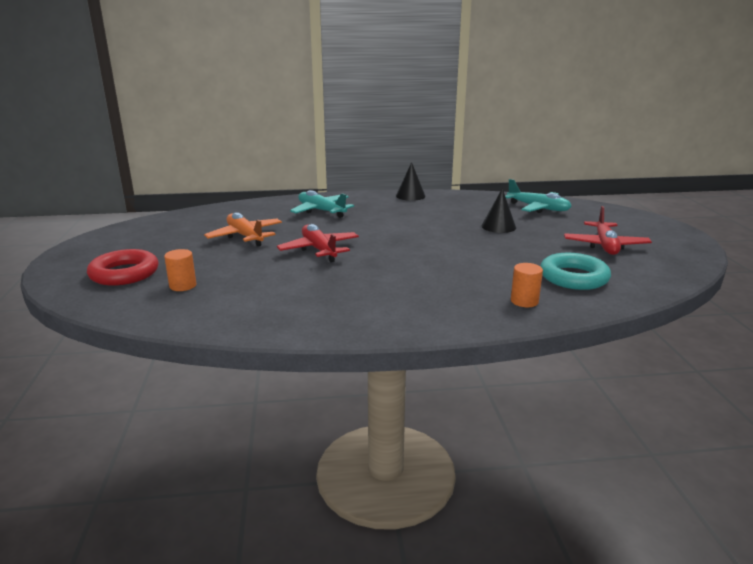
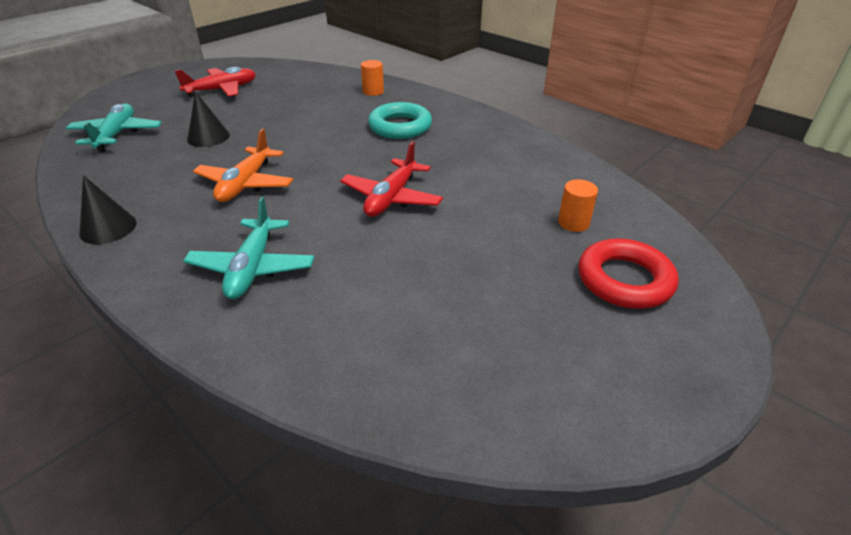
camera: 130 degrees left, 15 degrees up
(245, 236) = (421, 270): orange plane -> orange plane (246, 184)
(573, 277) = (309, 87): turquoise ring -> turquoise ring (400, 127)

